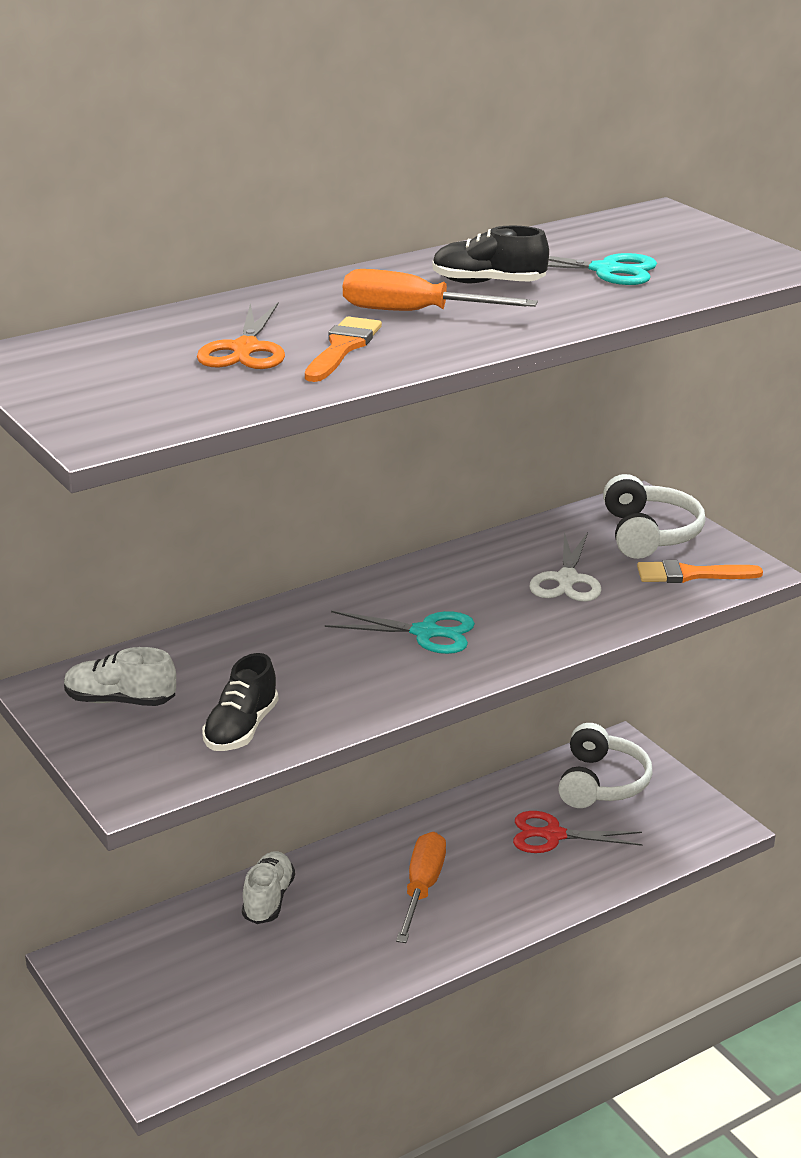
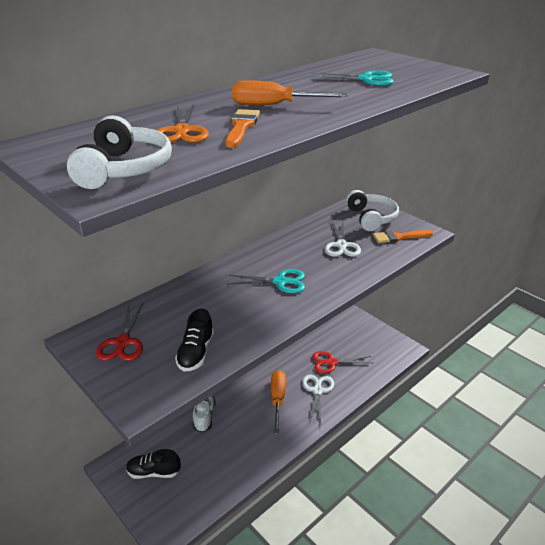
camera: 10 degrees left, 5 degrees up
(120, 701) = (123, 342): white shoe -> red scissors
(488, 283) = (307, 89): black shoe -> black shoe (154, 472)
(508, 882) = (317, 391): none -> white scissors
(601, 783) = (345, 333): white headphones -> white headphones (123, 169)

